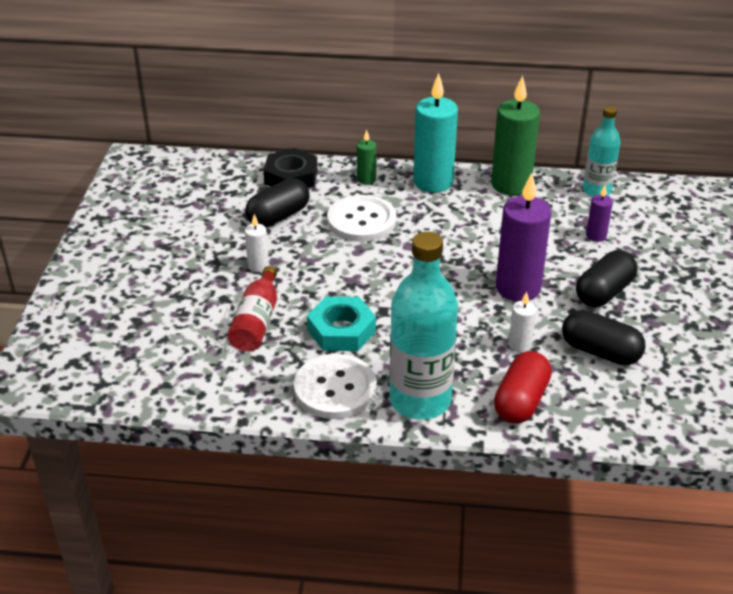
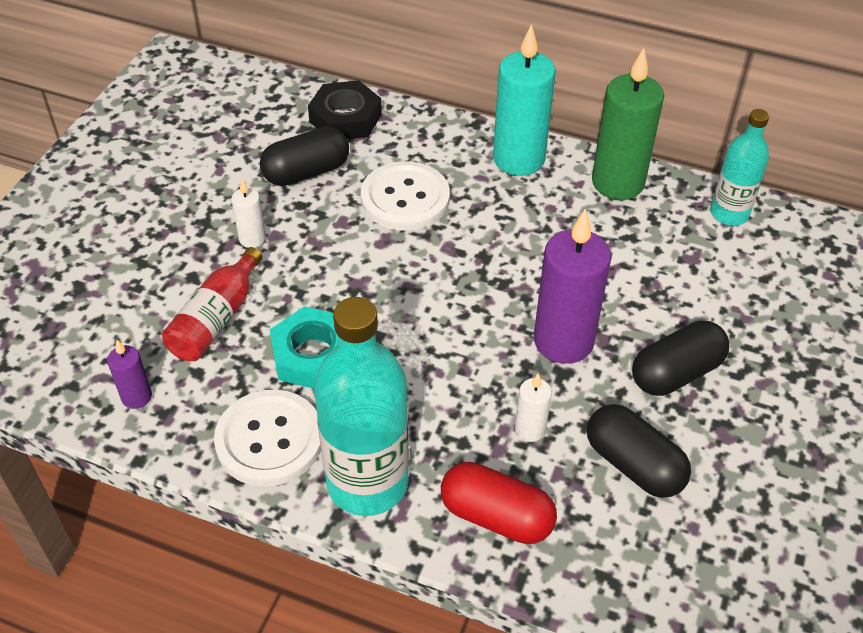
camera: 15 degrees right, 10 degrees up
(366, 179) = (436, 139): green candle -> none
(521, 401) = (496, 516): red capsule -> red capsule turned 75 degrees clockwise
(596, 236) = (700, 283): purple candle -> purple candle (136, 397)

